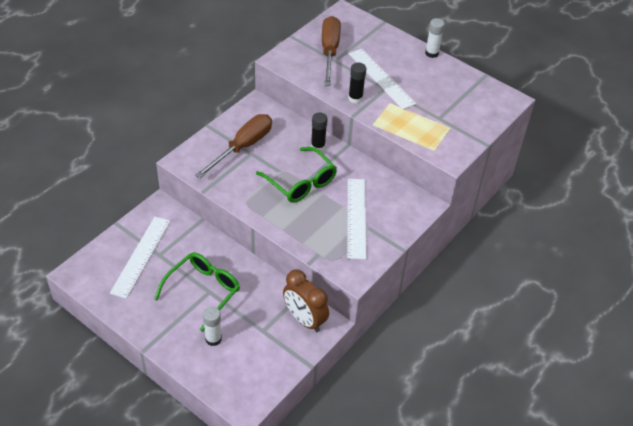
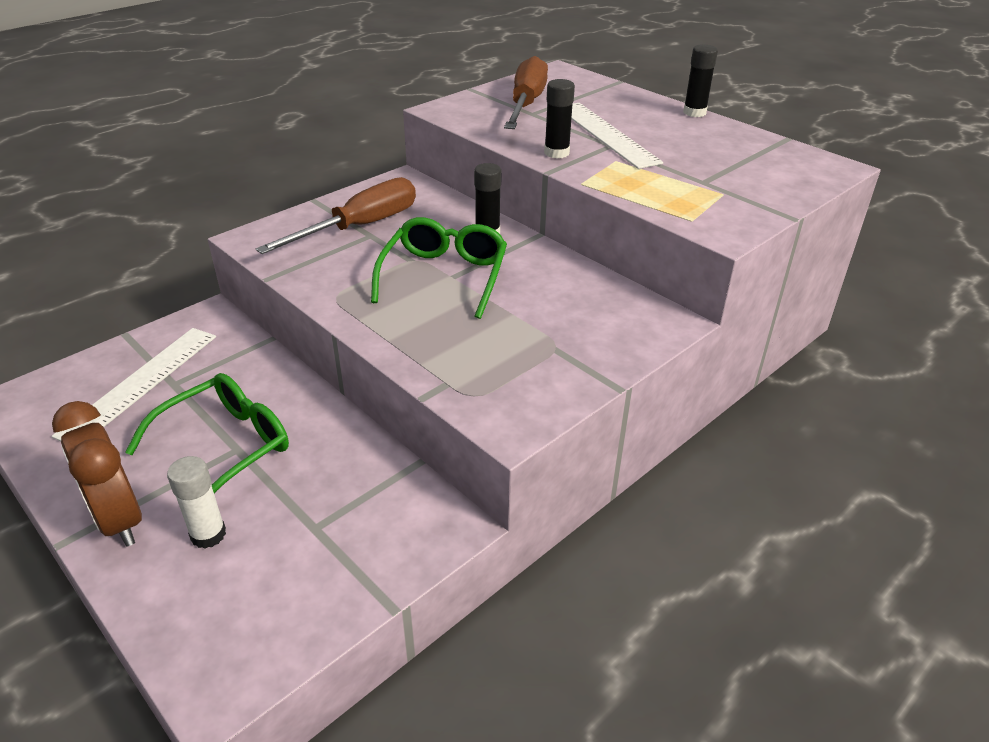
camera: 10 degrees right, 10 degrees down
(301, 182) = (444, 276): green glasses -> green glasses turned 135 degrees counterclockwise
(304, 319) = (405, 514): brown clock -> brown clock (119, 520)
(356, 218) = (534, 332): white ruler -> none
(431, 53) = (694, 112): white glue stick -> black glue stick

